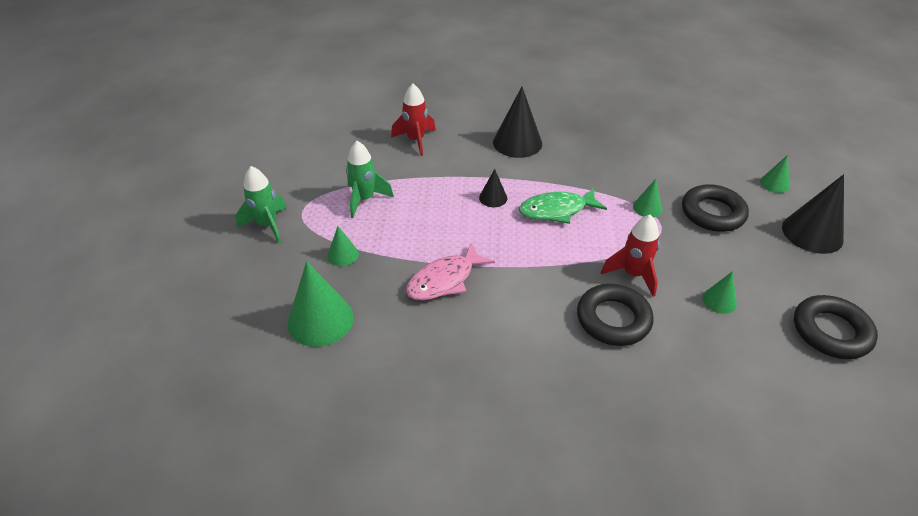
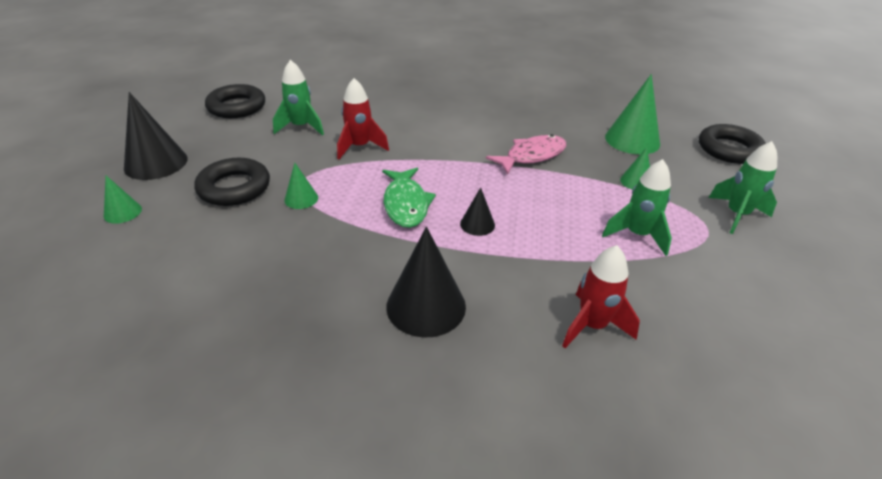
camera: 175 degrees left, 5 degrees down
(556, 210) = (406, 204): green fish -> green fish turned 90 degrees clockwise
(613, 319) = (395, 124): black ring -> black ring (729, 149)
(719, 300) = (301, 127): green cone -> green rocket

